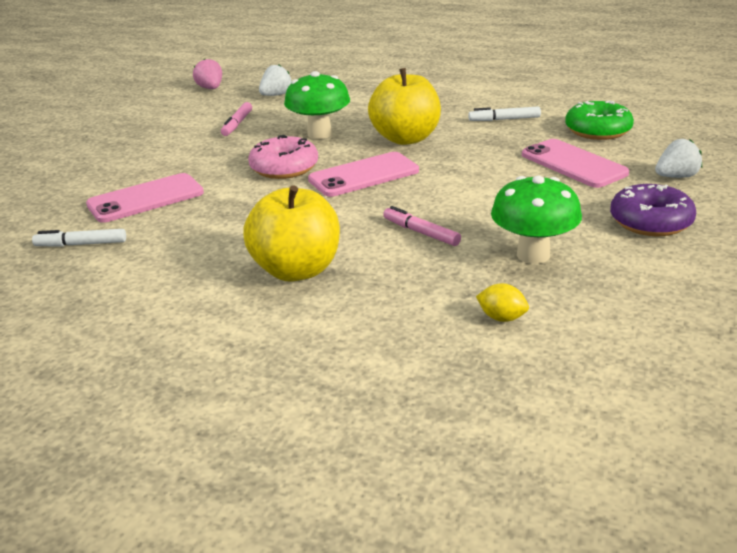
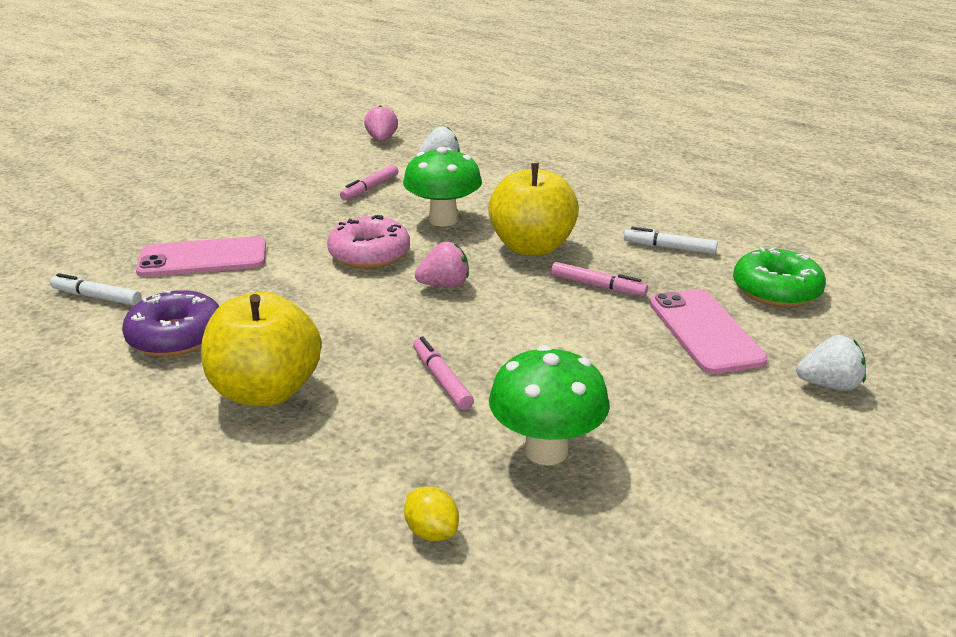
camera: 20 degrees right, 0 degrees up
(364, 175) = (444, 285): pink phone -> pink strawberry
(476, 153) = (597, 286): none -> pink marker
(650, 221) = (739, 445): purple donut -> purple donut (176, 336)

